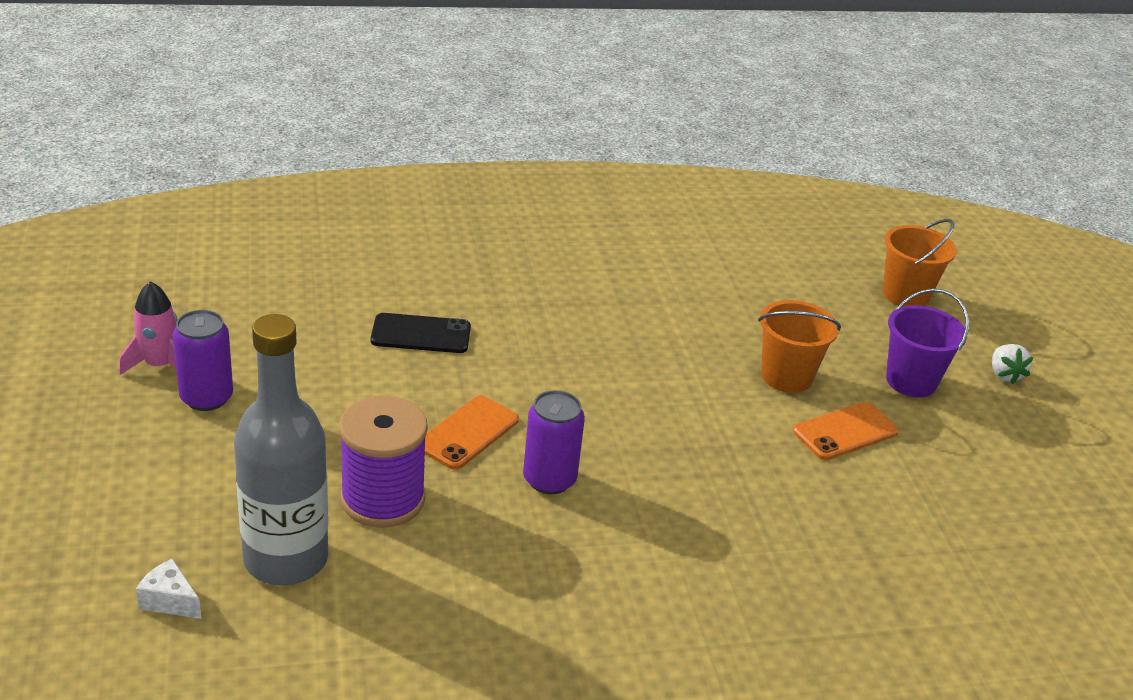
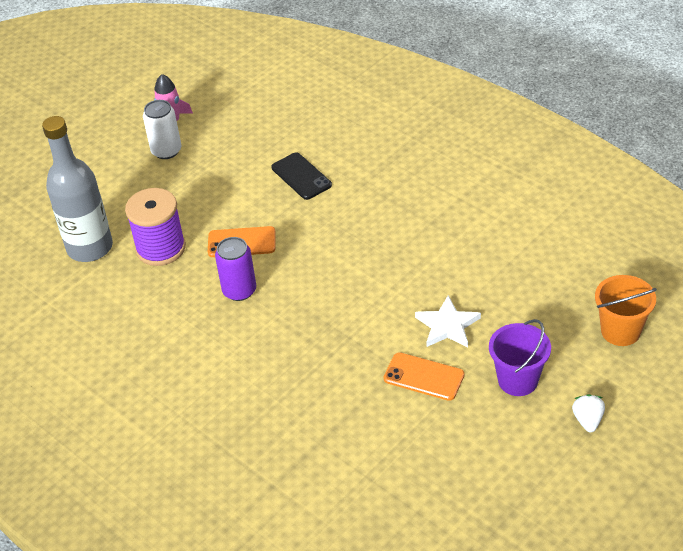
camera: 60 degrees right, 10 degrees up
(170, 601) = (32, 235): white cheese -> none
(206, 398) = (166, 151): purple can -> white can
(786, 377) = (447, 325): orange bucket -> white star
(1004, 375) = (588, 420): white strawberry -> white strawberry turned 135 degrees clockwise

